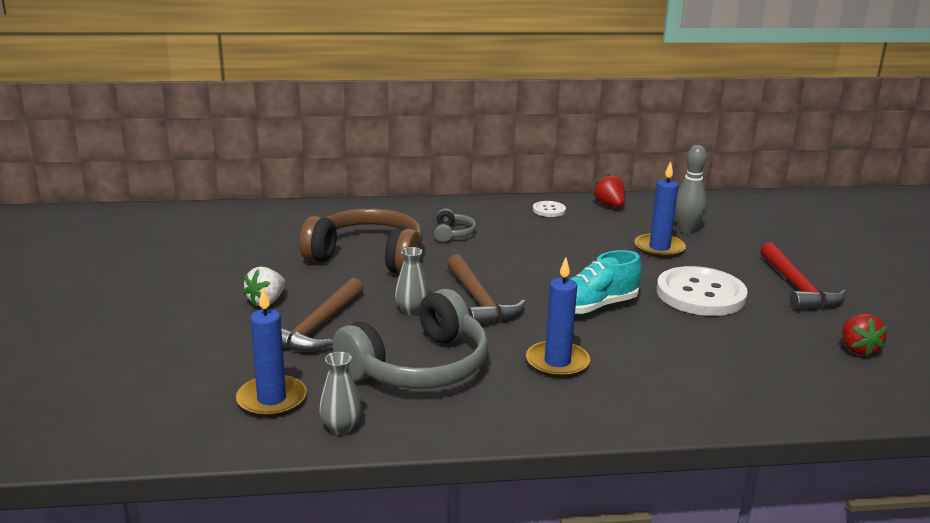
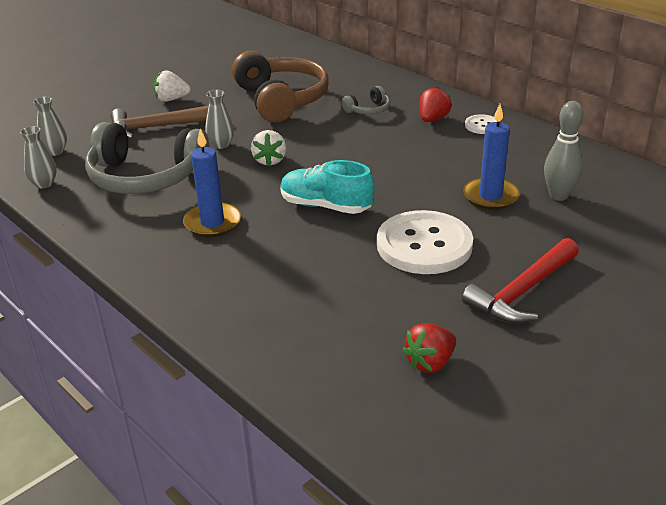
camera: 55 degrees right, 10 degrees up
(271, 399) = (55, 151): blue candle -> grey vase
(479, 301) = (270, 160): brown hammer -> white strawberry
(609, 205) = (544, 145): red strawberry -> red strawberry (433, 119)

